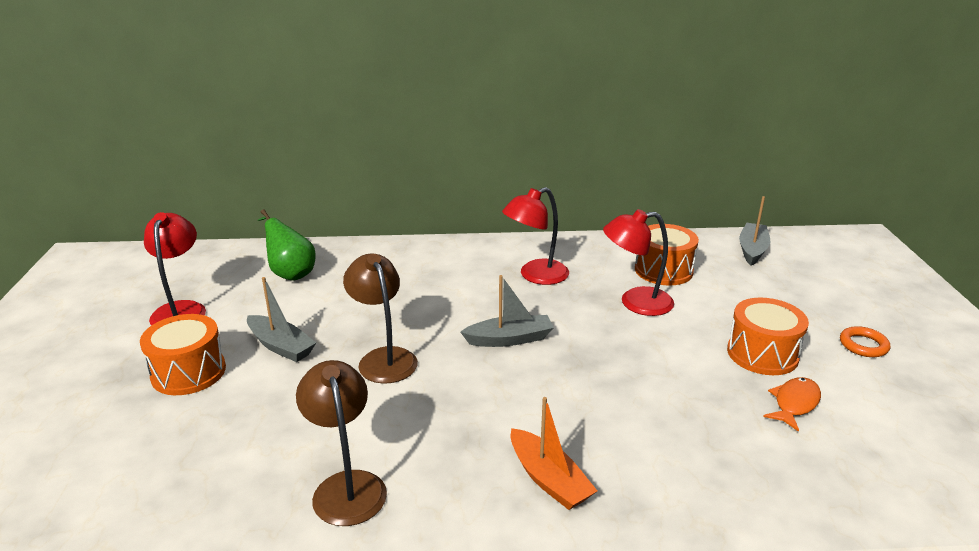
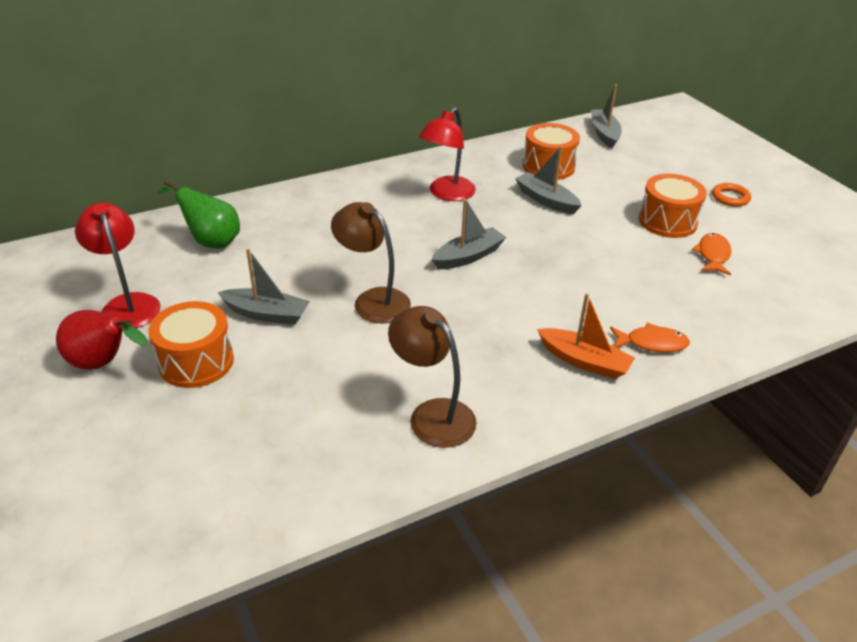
camera: 25 degrees left, 10 degrees up
(120, 354) = (104, 363): none -> red pear
(635, 302) = (546, 200): red lamp -> grey boat
(644, 483) = (652, 343): none -> orange fish

